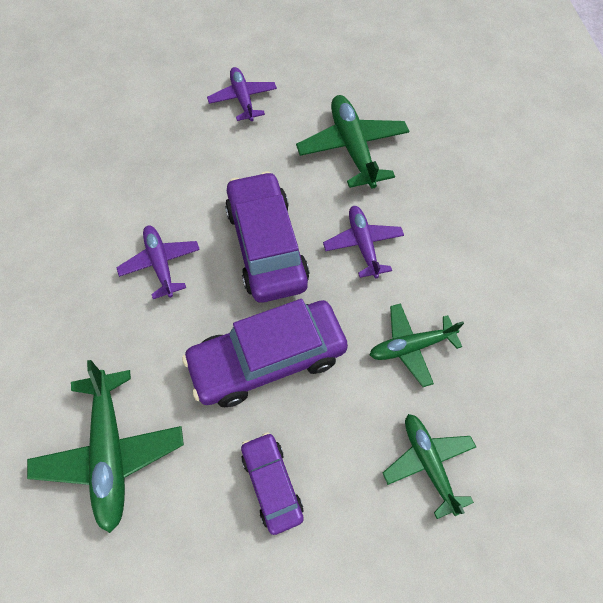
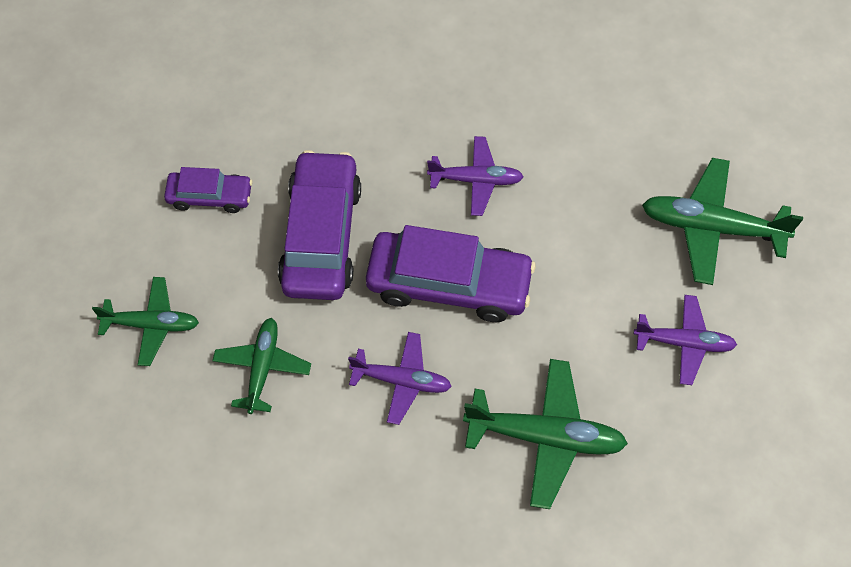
camera: 115 degrees right, 0 degrees up
(111, 452) = (306, 91): green plane -> green plane (711, 227)

